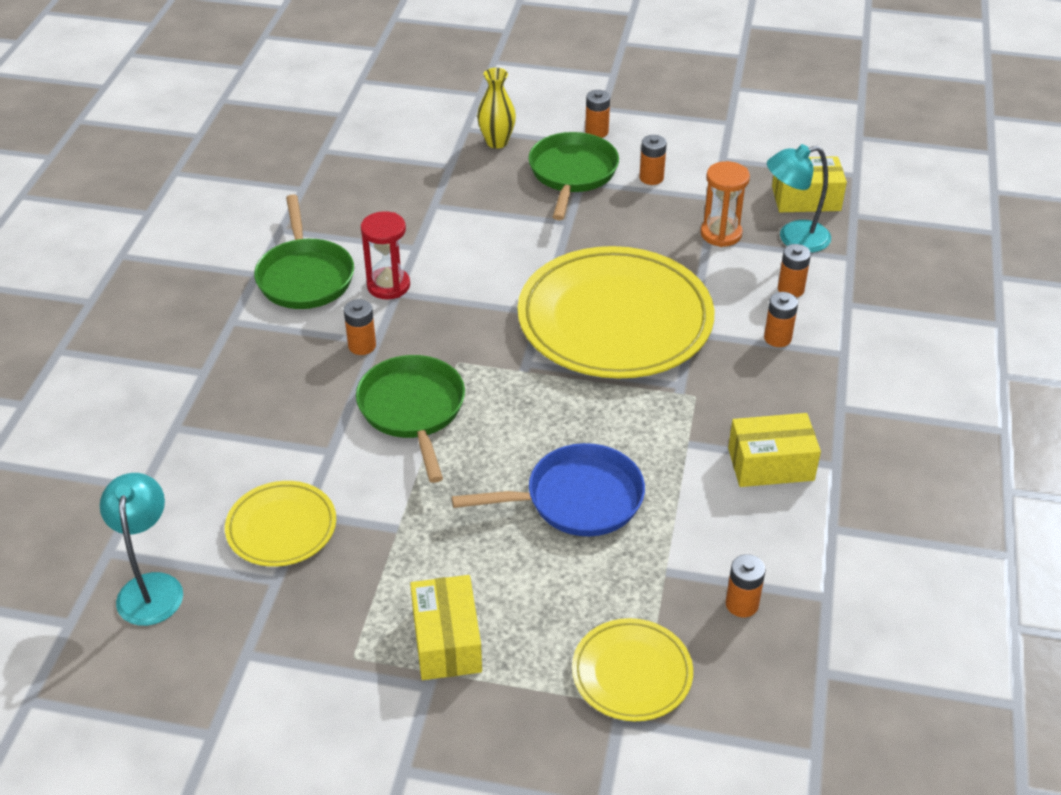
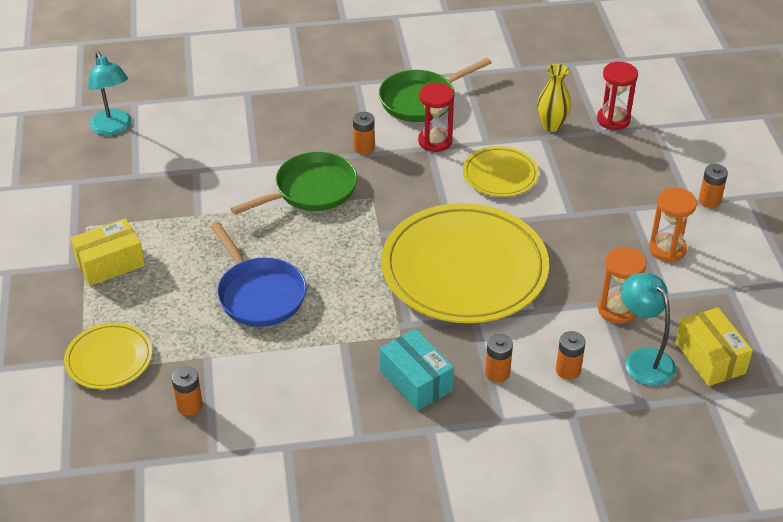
camera: 70 degrees right, 0 degrees up
(151, 587) = (113, 128): turquoise lamp -> turquoise lamp turned 90 degrees clockwise
(281, 527) = (179, 164): yellow plate -> yellow plate (500, 175)
(437, 151) = (613, 120): none -> red hourglass
(497, 142) = (650, 148): yellow vase -> yellow vase (551, 126)
(572, 174) = (637, 201): green pan -> none
(651, 178) = (667, 249): orange battery -> orange hourglass
(767, 400) = (416, 380): none -> turquoise box
(770, 464) = (342, 396): yellow box -> none

